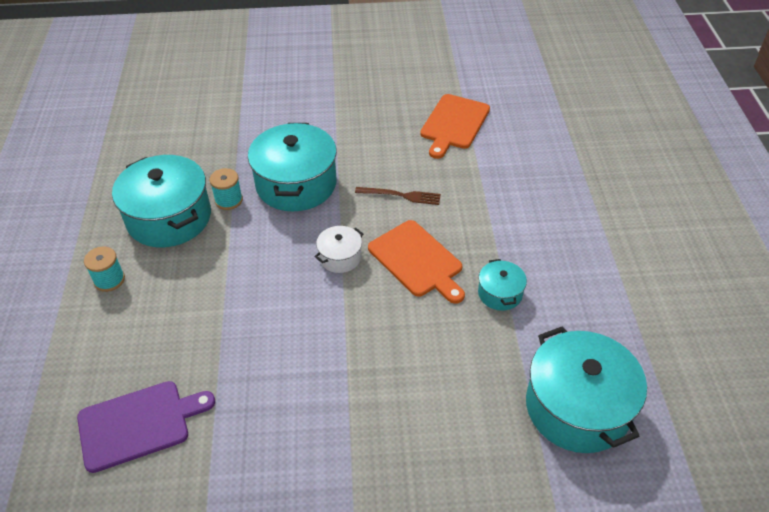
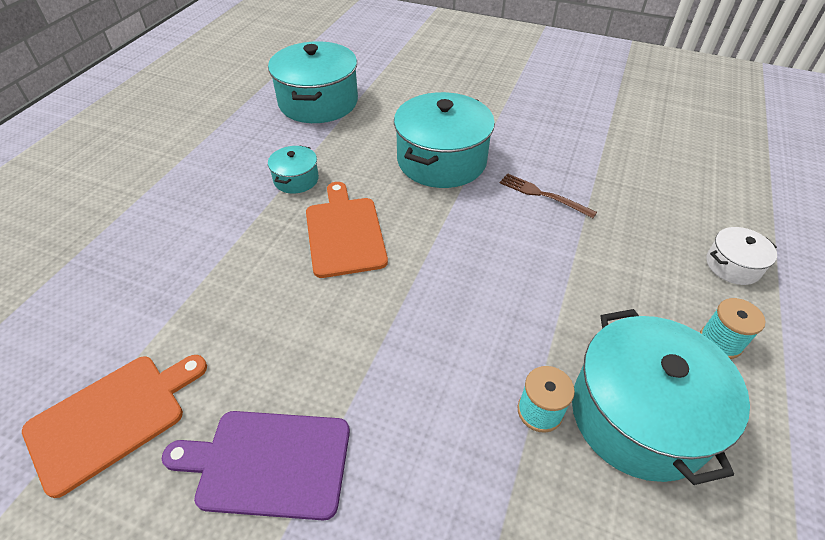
camera: 155 degrees left, 0 degrees up
(138, 424) = (664, 190): purple cutting board -> purple cutting board (268, 463)
(296, 184) = (427, 399): turquoise pot -> turquoise pot (441, 160)
(340, 257) = (423, 266): white pot -> white pot (732, 265)
(401, 195) = (299, 318): brown fork -> brown fork (543, 195)

